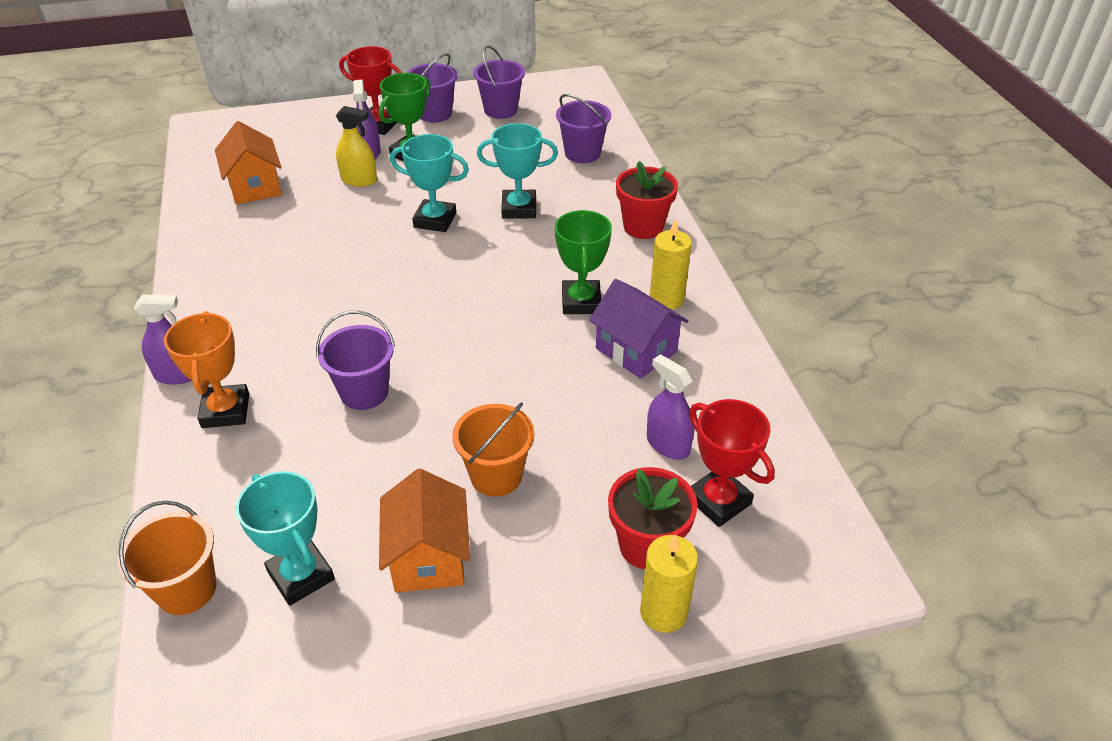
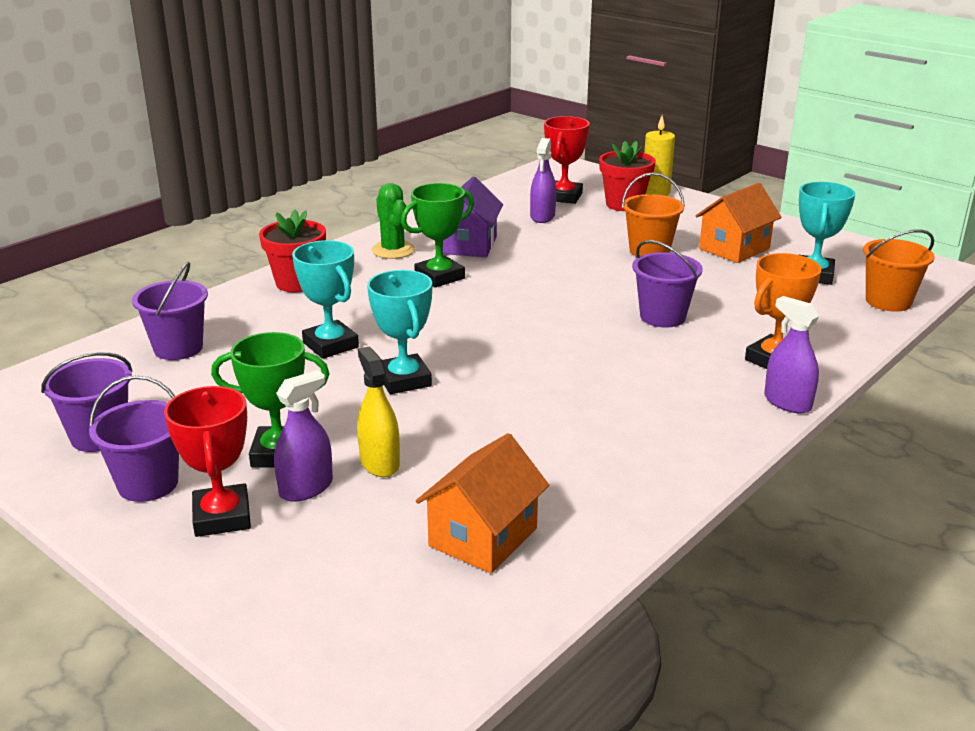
camera: 125 degrees left, 15 degrees down
(666, 299) = (393, 250): yellow candle -> green cactus

